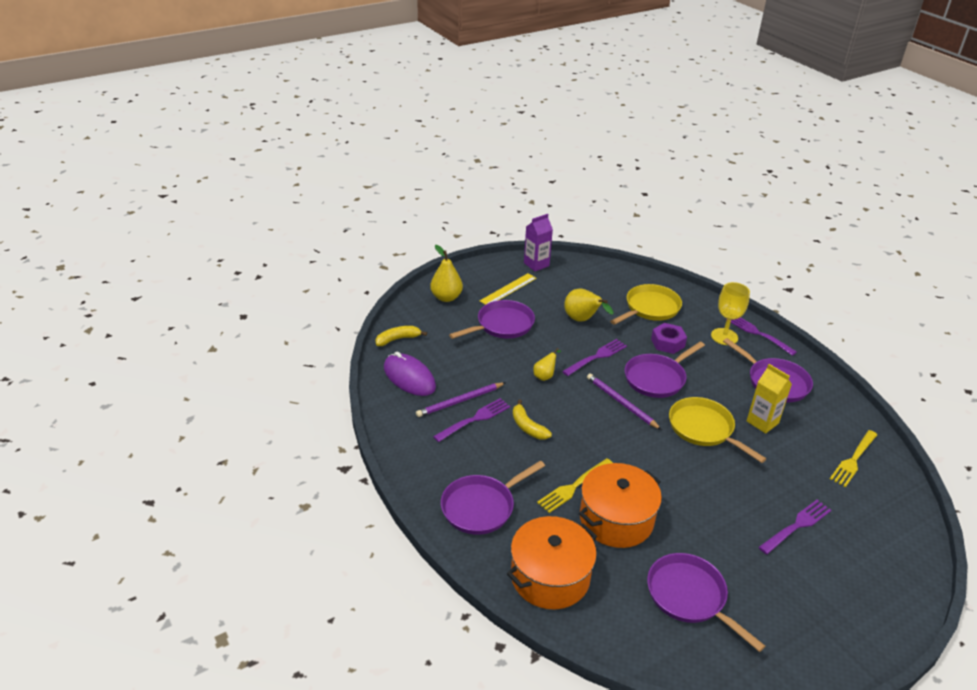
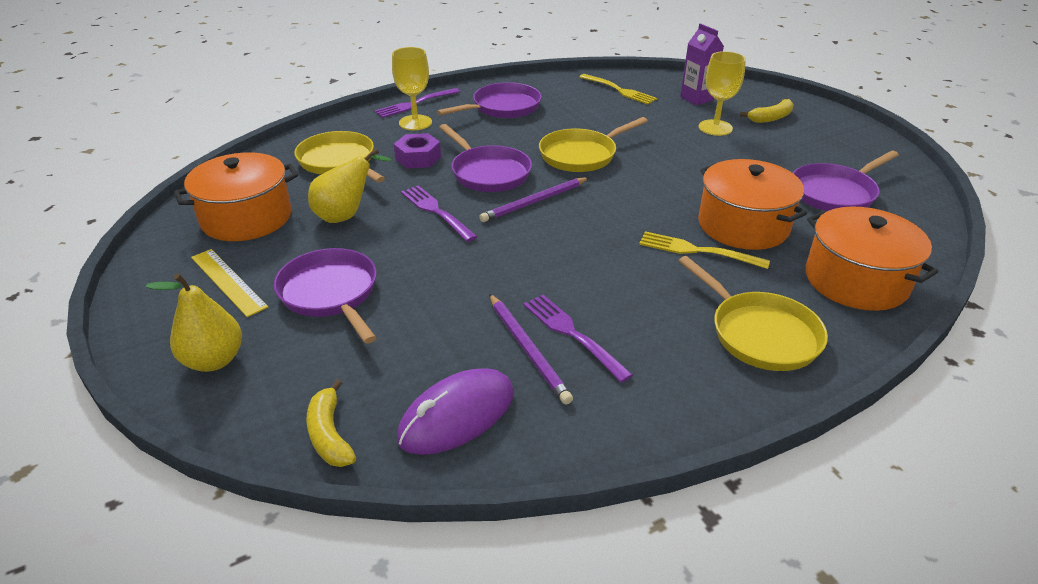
camera: 85 degrees left, 0 degrees up
(481, 507) = (759, 334): purple pan -> yellow pan
(528, 427) = (586, 281): yellow banana -> yellow banana (771, 118)
(536, 264) = (169, 247): purple carton -> purple carton (697, 98)
(545, 376) = (472, 258): yellow pear -> none
(571, 284) = (246, 218): none -> orange pot
(574, 486) = (697, 251): yellow fork -> yellow fork turned 150 degrees clockwise
(762, 422) = (568, 122): yellow carton -> none
(796, 526) = (715, 128): purple fork -> yellow goblet

